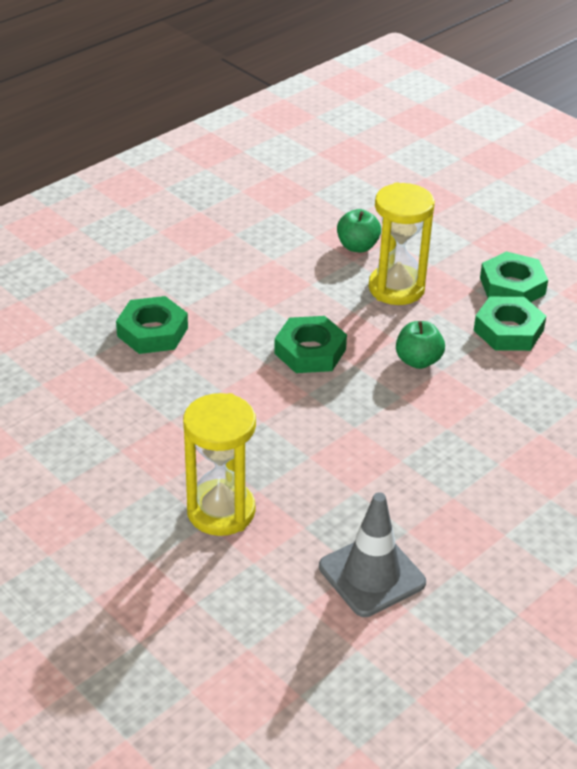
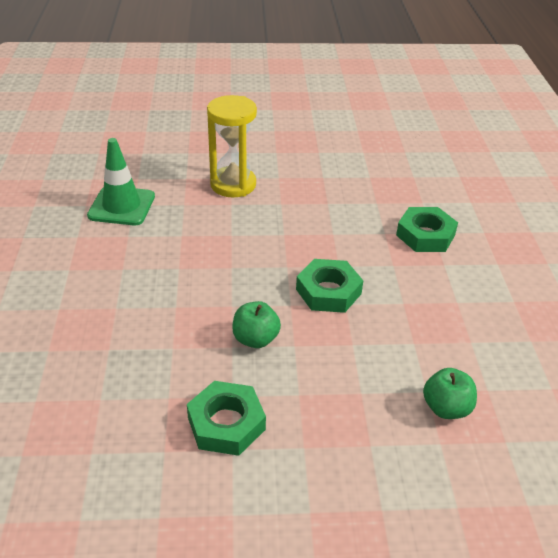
camera: 130 degrees right, 0 degrees up
(371, 575) = (121, 206): grey traffic cone -> green traffic cone
(396, 288) = (358, 391): yellow hourglass -> none
(512, 286) = (279, 481): green nut -> none

